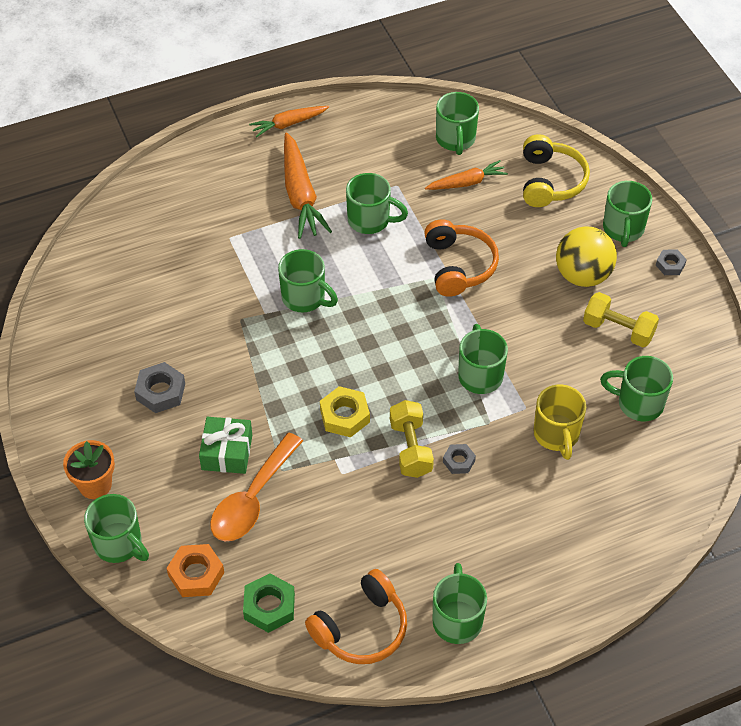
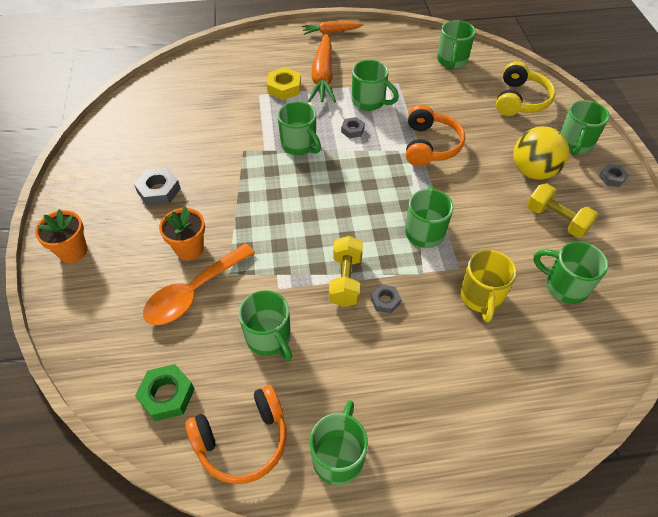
camera: 15 degrees right, 0 degrees up
(119, 544) = (66, 305): green mug -> green mug (269, 338)
(196, 574) = (117, 348): orange nut -> none
(227, 452) = (189, 248): green gift -> orange flower pot
(345, 416) = (298, 240): yellow nut -> yellow nut (284, 88)
(361, 264) = (352, 130): none -> grey nut
(467, 182) = (453, 90): orange carrot -> none

